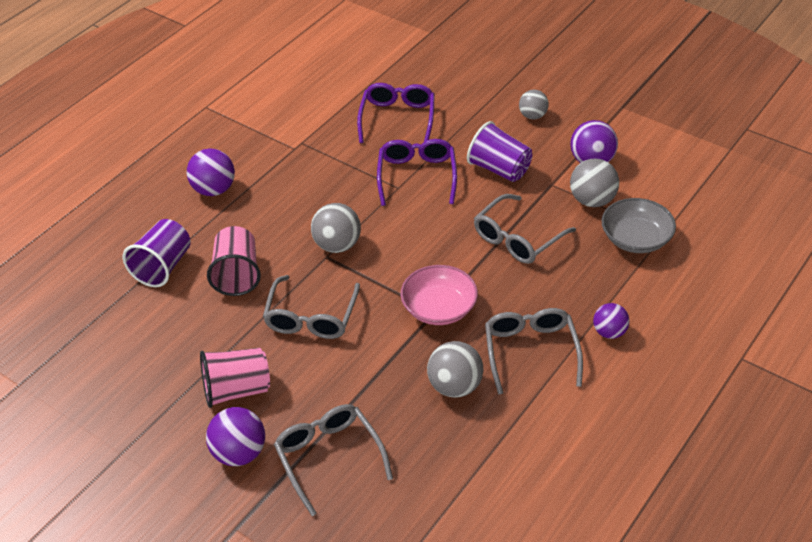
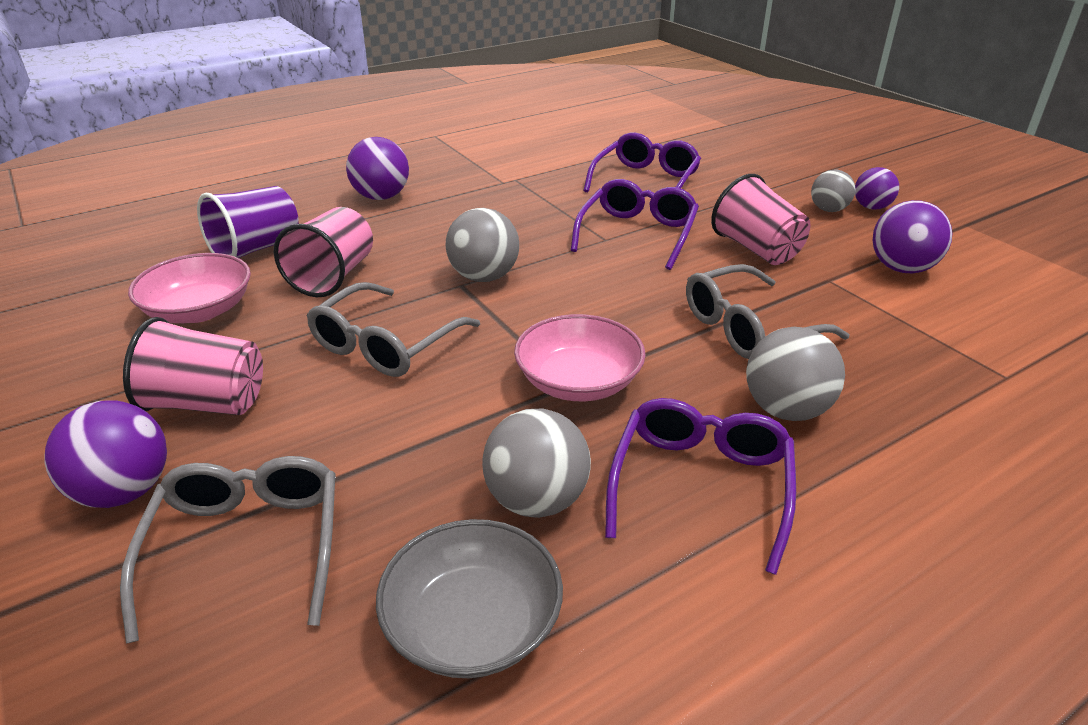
camera: 20 degrees right, 10 degrees down
(171, 329) = (199, 310): none -> pink bowl
(499, 169) = (756, 250): purple cup -> pink cup
(531, 352) = (700, 486): grey glasses -> purple glasses
(592, 200) = (888, 310): grey ball -> grey ball (786, 410)
(609, 332) = (864, 496): purple ball -> purple ball (871, 207)
(636, 239) = (952, 373): grey bowl -> grey bowl (473, 624)

